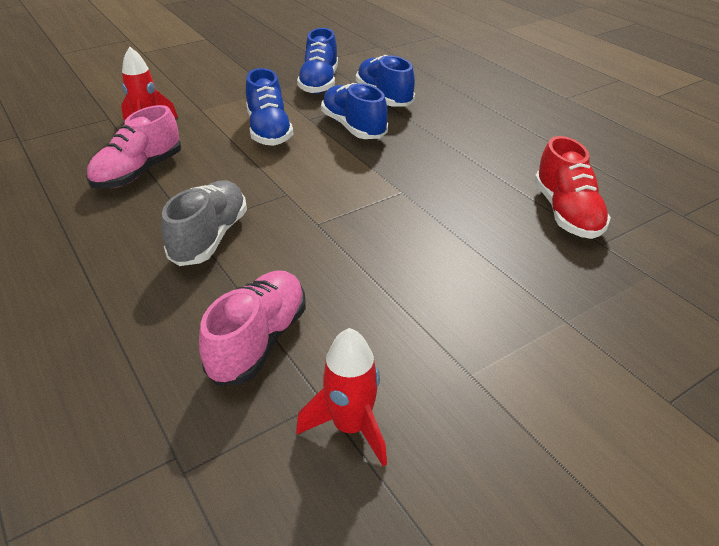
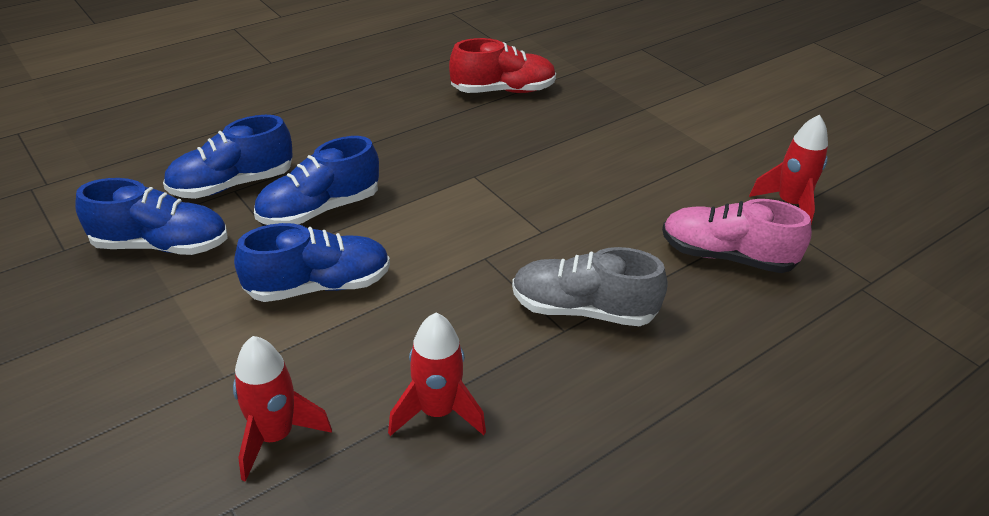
camera: 95 degrees left, 0 degrees up
(139, 172) = (437, 412): pink shoe -> red rocket

